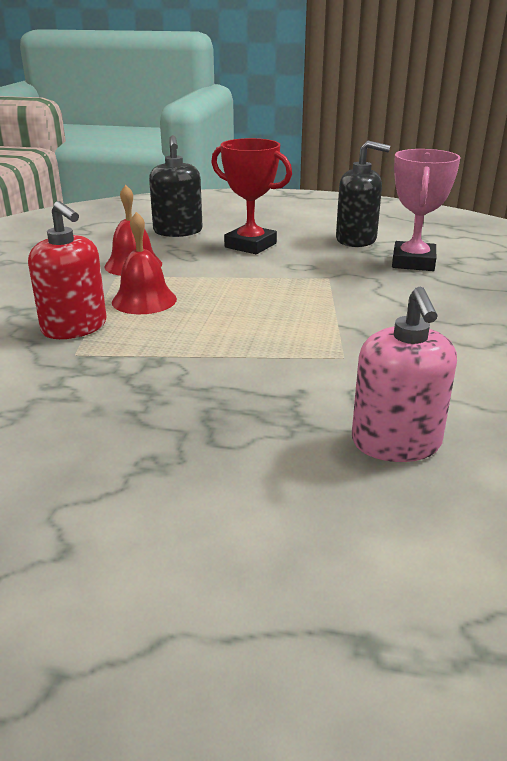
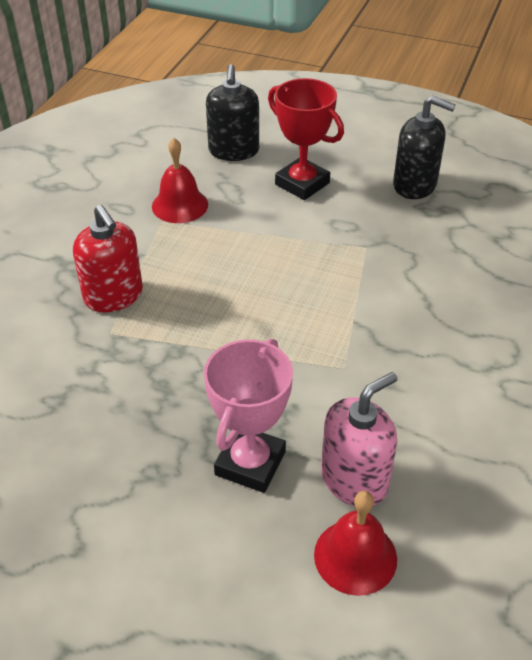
camera: 10 degrees right, 15 degrees up
(144, 300) = (181, 263): red bell -> red bell (355, 556)
(396, 443) = (354, 479): pink soap dispenser -> pink soap dispenser turned 135 degrees counterclockwise
(413, 262) = (461, 231): pink trophy -> pink trophy (250, 463)

